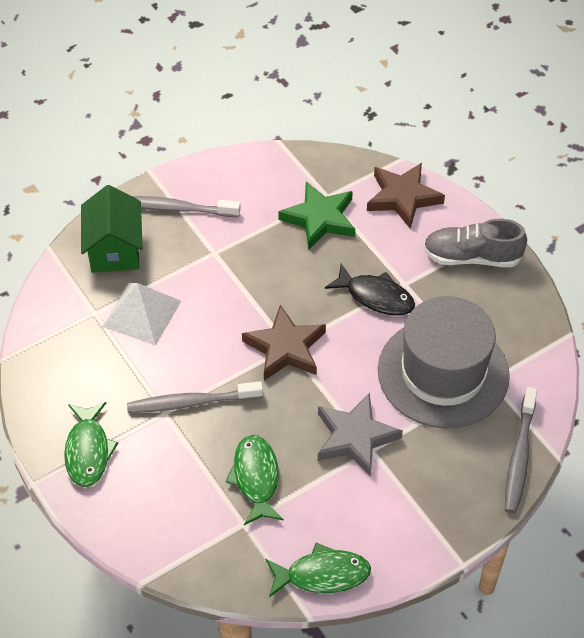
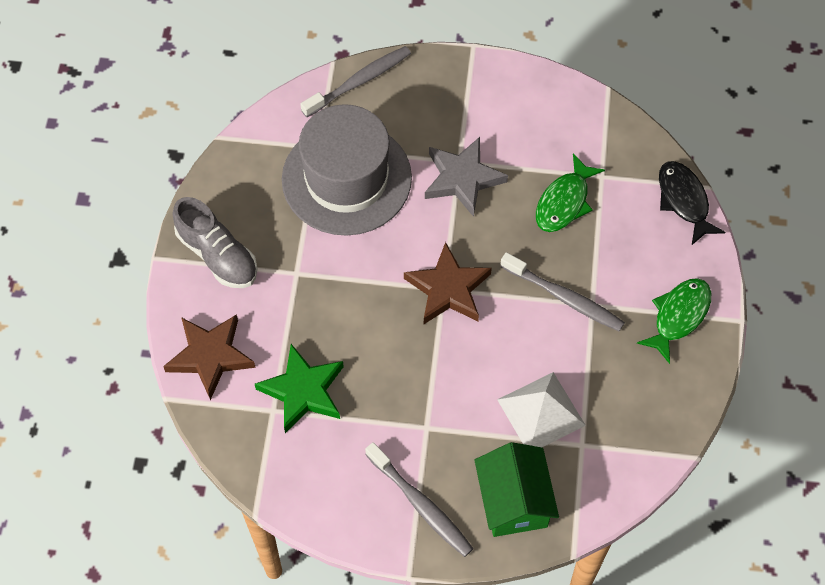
camera: 140 degrees left, 10 degrees up
(115, 249) = (513, 501): green house -> green house turned 45 degrees counterclockwise
(322, 575) = (575, 104): green fish -> none
(375, 296) = (332, 279): black fish -> black fish (684, 201)

